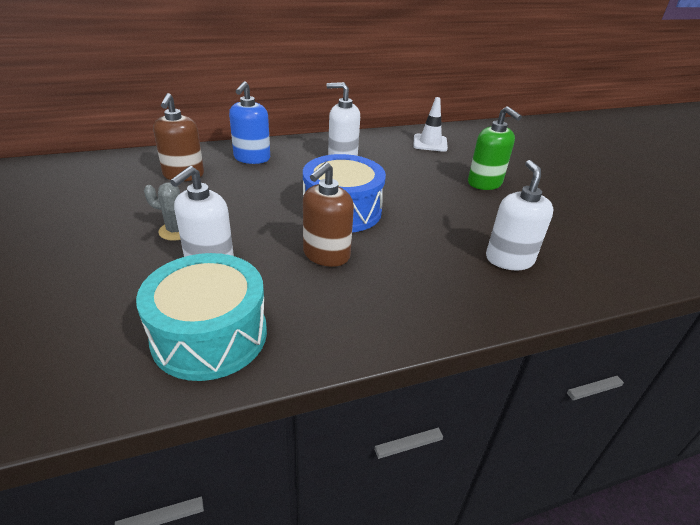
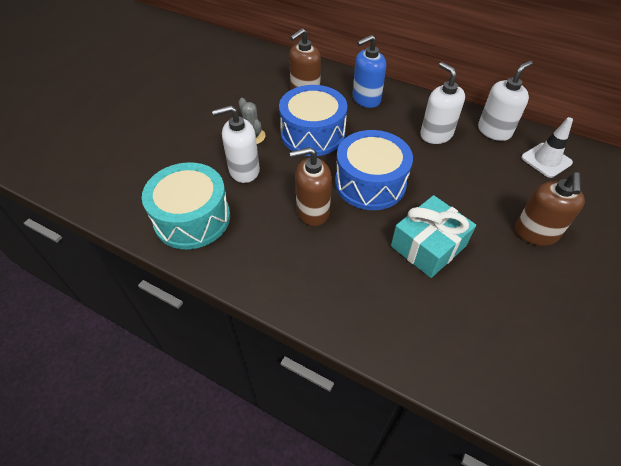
camera: 50 degrees right, 15 degrees up
(239, 201) = (313, 134): none -> blue drum
(442, 226) = (428, 246): none -> turquoise gift
(485, 183) = (535, 233): green soap dispenser -> brown soap dispenser
(509, 259) = (439, 311): white soap dispenser -> white soap dispenser (494, 131)

